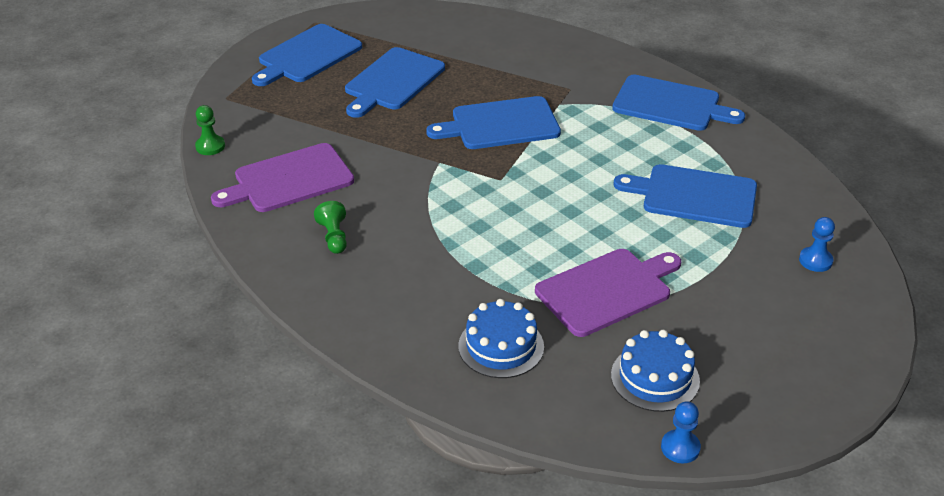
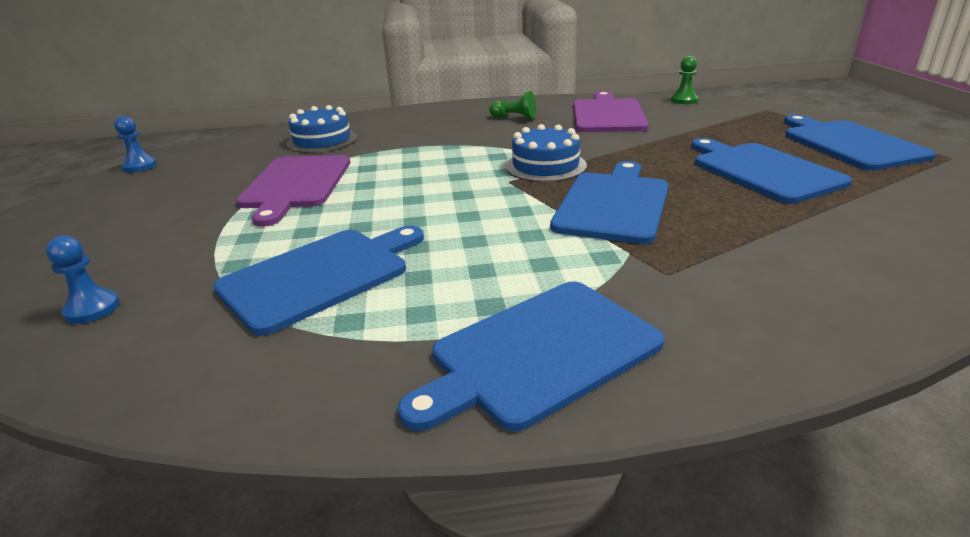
camera: 125 degrees right, 10 degrees down
(655, 378) = (194, 175): blue cake -> blue cake (545, 166)

